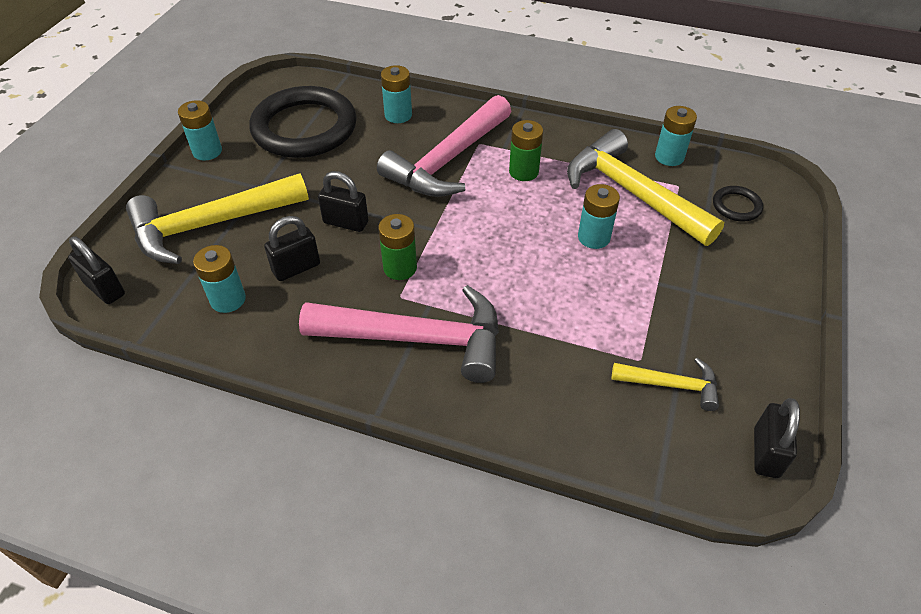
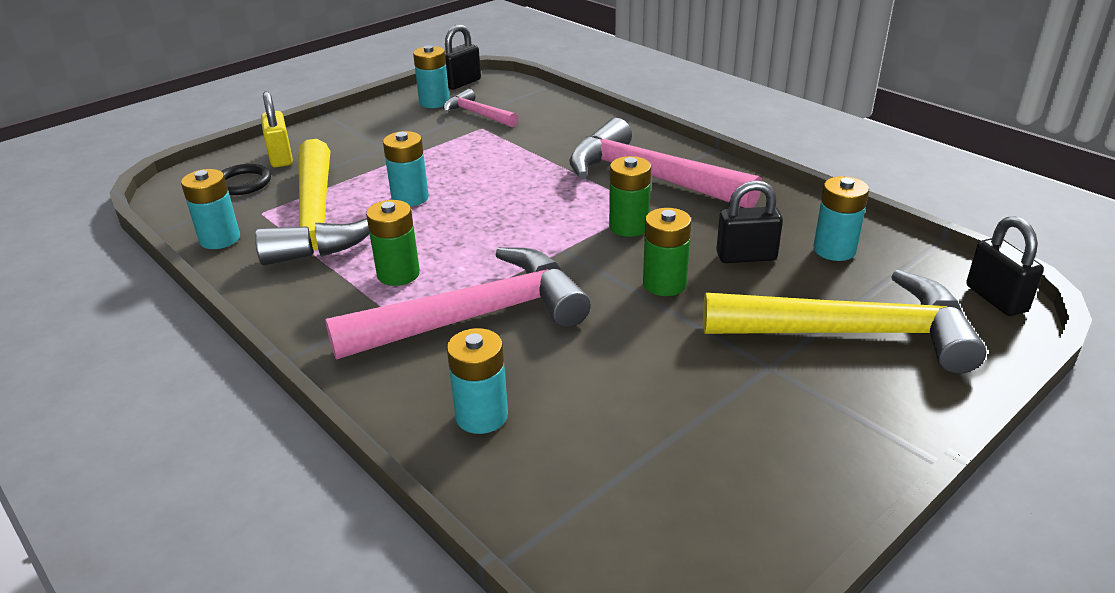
camera: 150 degrees left, 15 degrees down
(207, 151) = (854, 460): turquoise battery -> turquoise battery (434, 102)
(304, 128) = (658, 449): black ring -> none
(346, 222) = (664, 284): black padlock -> green battery
(671, 385) = (477, 114): yellow hammer -> pink hammer
(755, 243) = (281, 157): none -> yellow padlock

